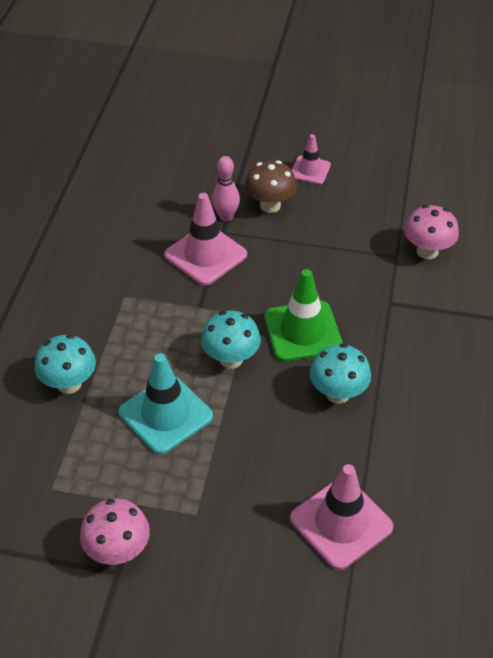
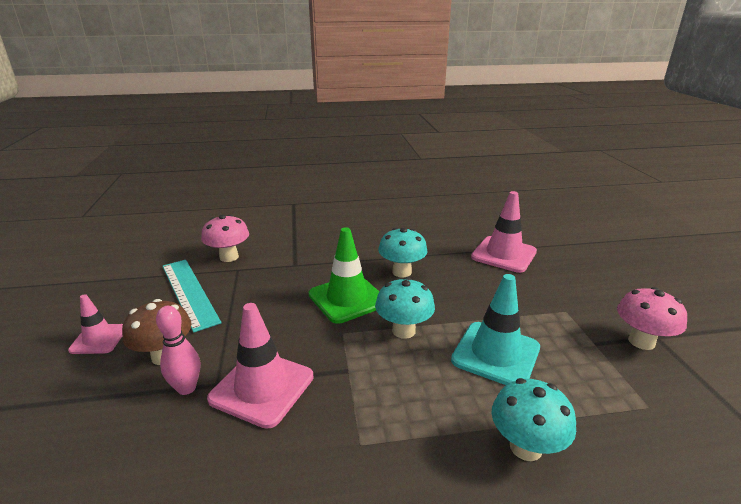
camera: 110 degrees left, 20 degrees down
(362, 220) = (189, 292): none -> turquoise ruler

